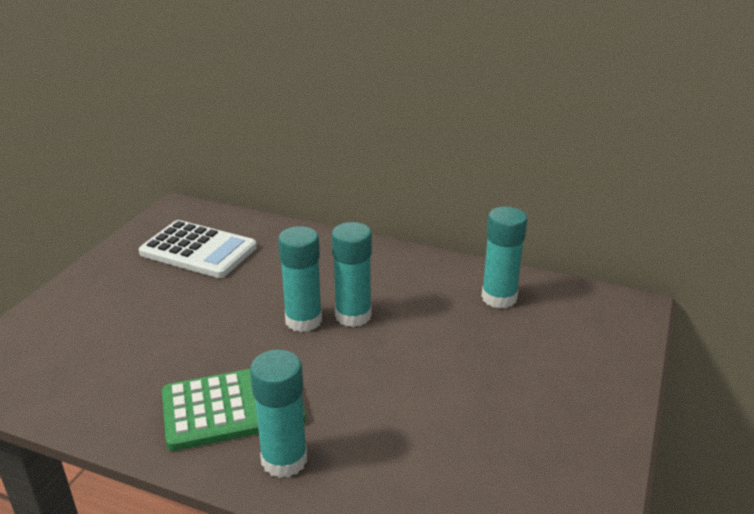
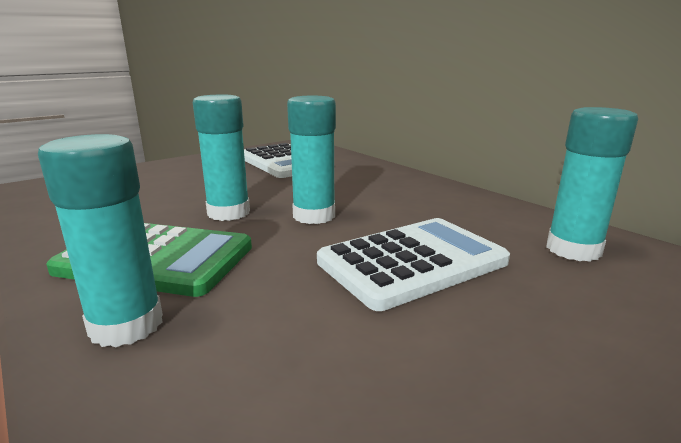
camera: 30 degrees right, 10 degrees down
(353, 315) = (369, 224): turquoise glue stick -> turquoise glue stick (228, 213)
(411, 345) = (412, 262): none -> white calculator

